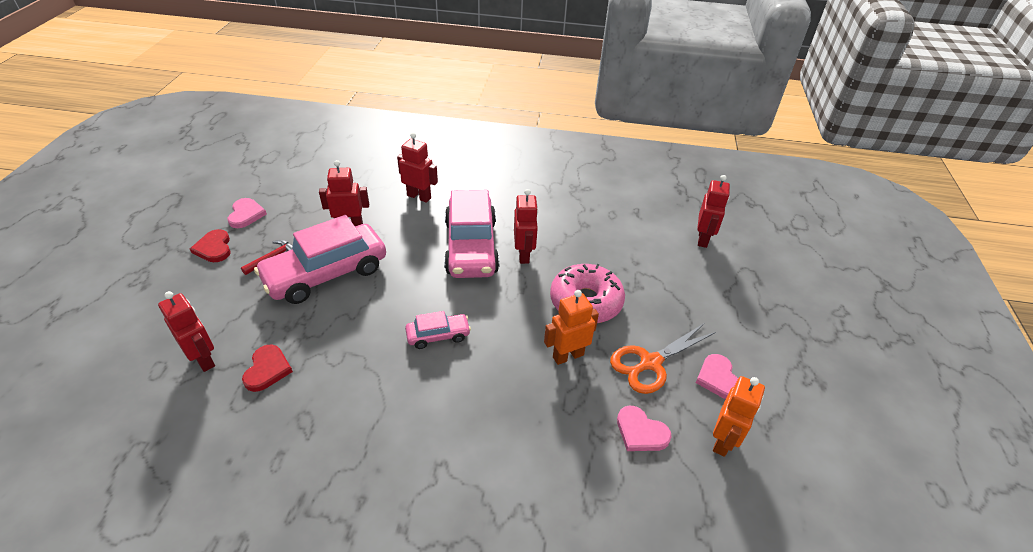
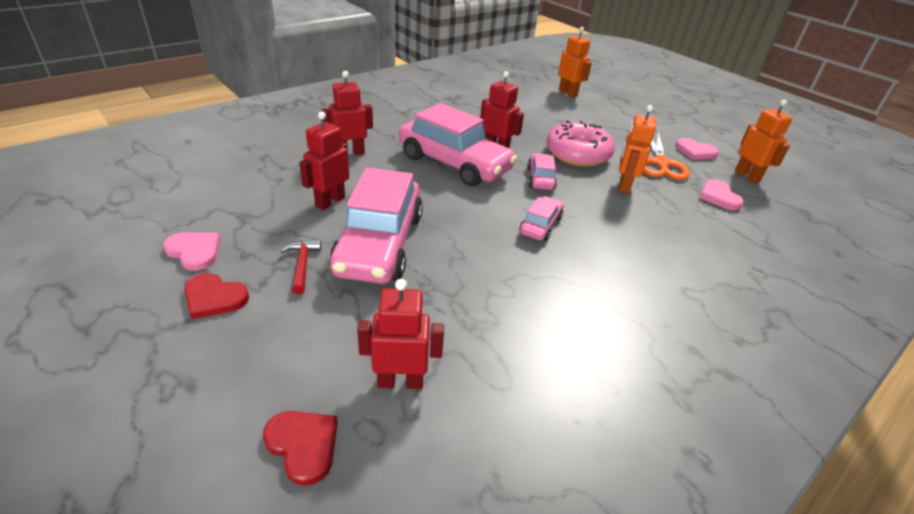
camera: 50 degrees left, 5 degrees down
(267, 369) = (472, 339): red heart -> red heart (303, 445)
(510, 301) = (540, 178): none -> pink car
(641, 432) = (718, 197): pink heart -> pink heart turned 90 degrees clockwise
(703, 239) = (568, 93): red robot -> orange robot

